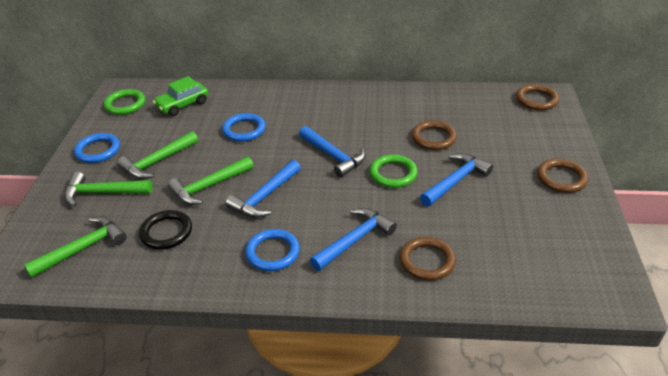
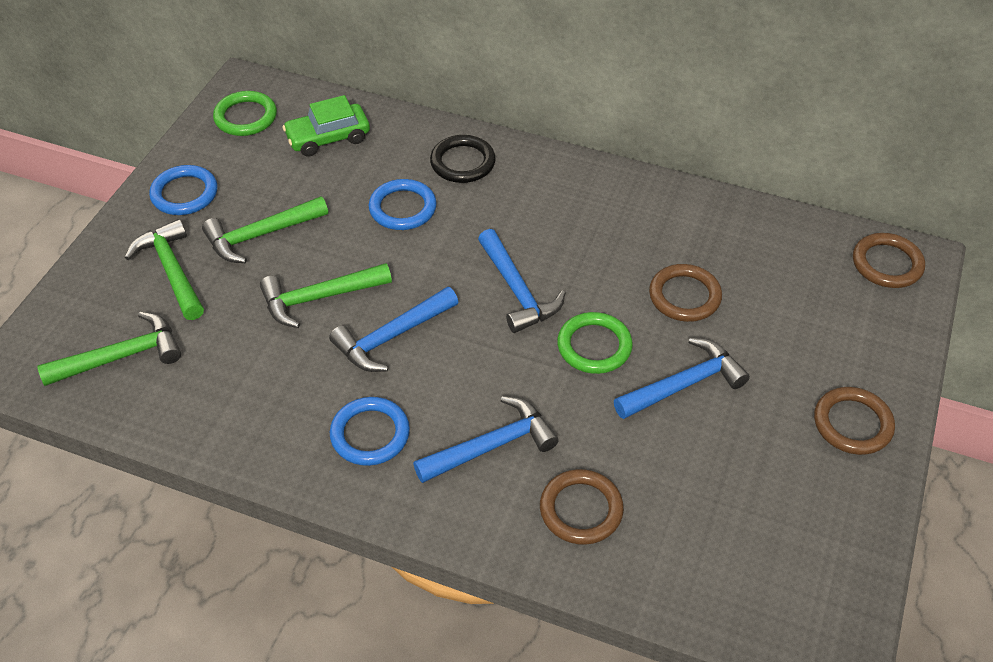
camera: 15 degrees right, 10 degrees up
(103, 193) = (172, 271): green hammer -> green hammer turned 45 degrees clockwise
(166, 232) = (237, 360): black ring -> black ring (462, 162)

